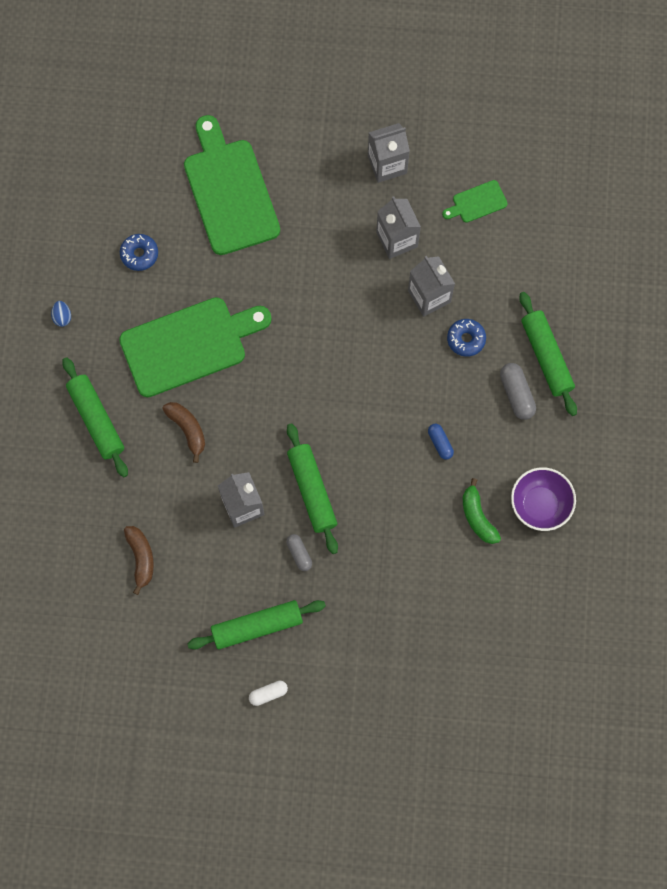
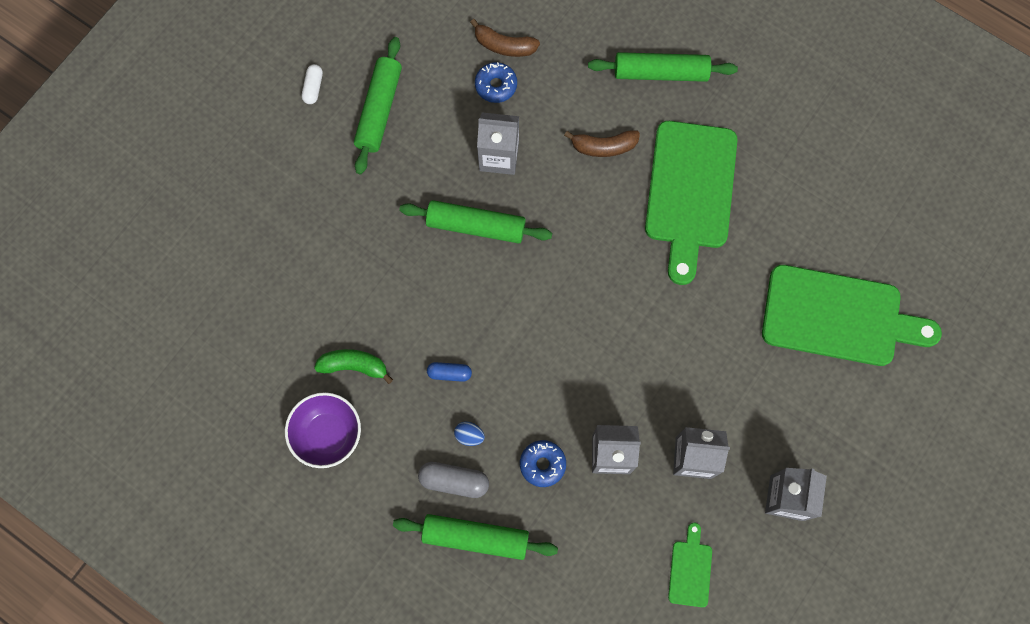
camera: 120 degrees right, 0 degrees up
(62, 317) = (783, 93): blue egg -> blue egg (469, 435)
(139, 254) = (813, 195): blue donut -> blue donut (496, 85)
(299, 554) = (422, 181): grey capsule -> none

